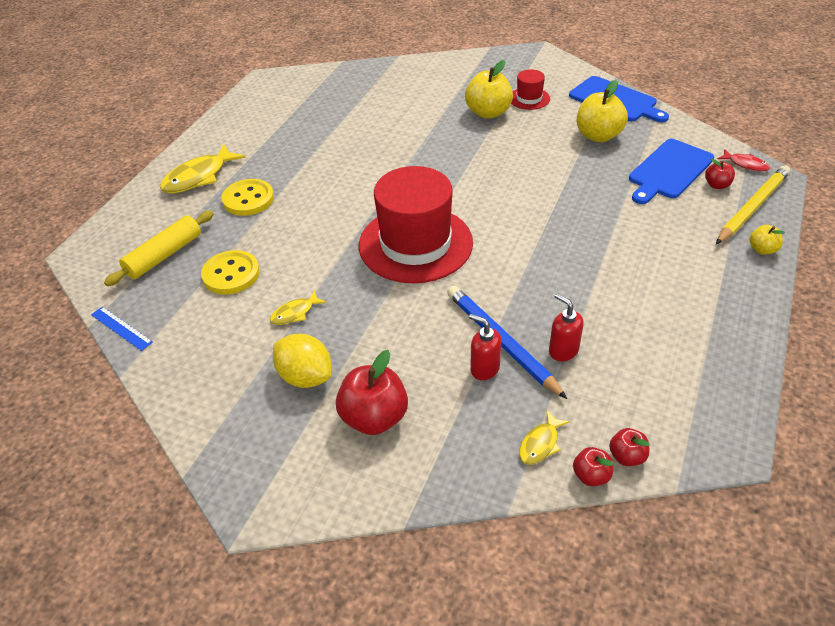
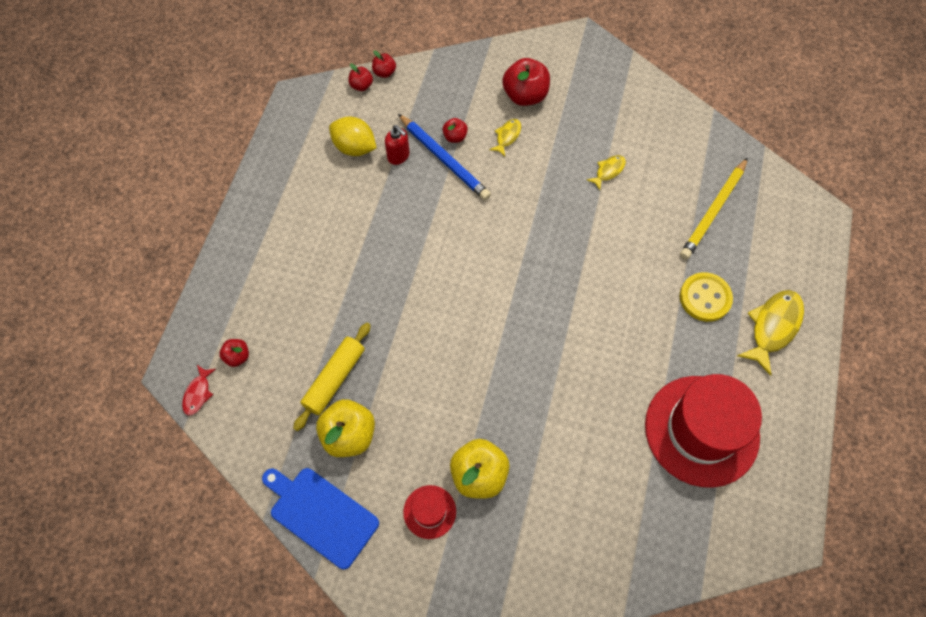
camera: 170 degrees right, 20 degrees up
(121, 328) = (738, 146): blue ruler -> none
(164, 255) = (747, 220): yellow rolling pin -> yellow rolling pin (334, 379)
(231, 274) = (677, 204): yellow button -> none
(305, 377) = (581, 120): yellow lemon -> yellow lemon (354, 147)
(415, 244) = (527, 252): red hat -> red hat (701, 430)
(484, 368) = (455, 137): red soap dispenser -> red apple
(540, 444) = (415, 88): yellow fish -> yellow fish (507, 136)
(669, 171) = (281, 376): blue cutting board -> none
(746, 164) = (198, 393): red fish -> red fish turned 105 degrees counterclockwise
(752, 207) = (212, 325): yellow pencil -> yellow pencil (713, 211)
(762, 249) = (221, 270): yellow apple -> none

